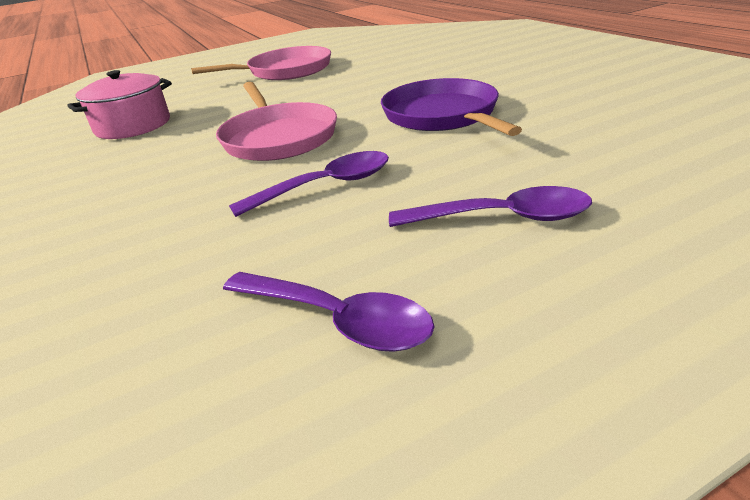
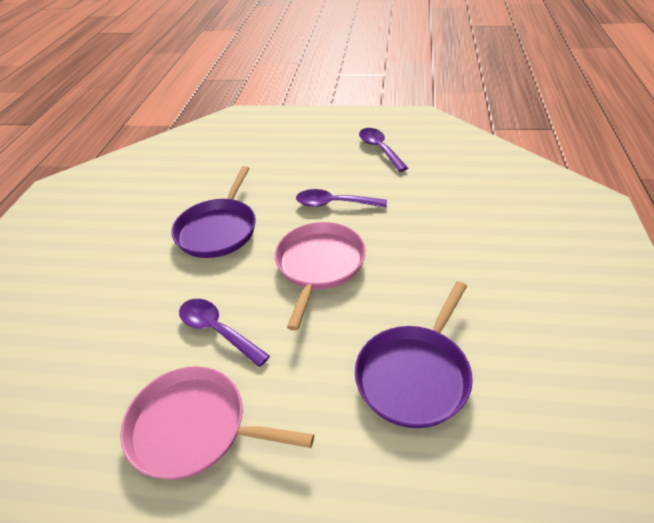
camera: 145 degrees left, 10 degrees up
(133, 126) = (415, 375): pink pot -> purple pan
(502, 218) = (296, 158): purple spoon -> purple spoon (217, 330)

